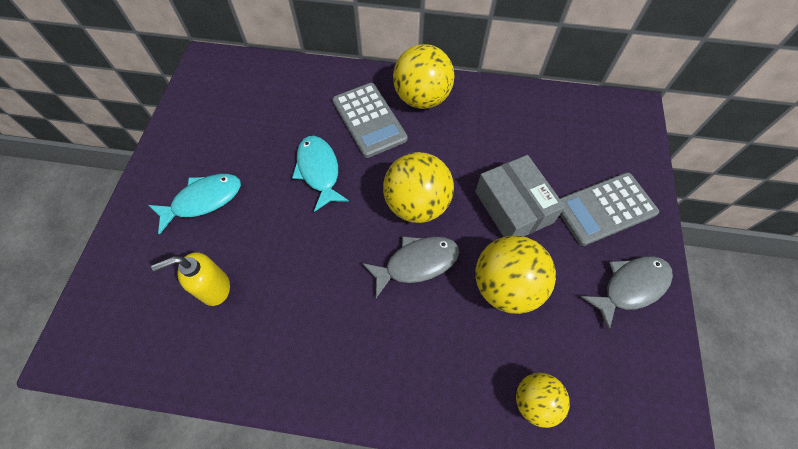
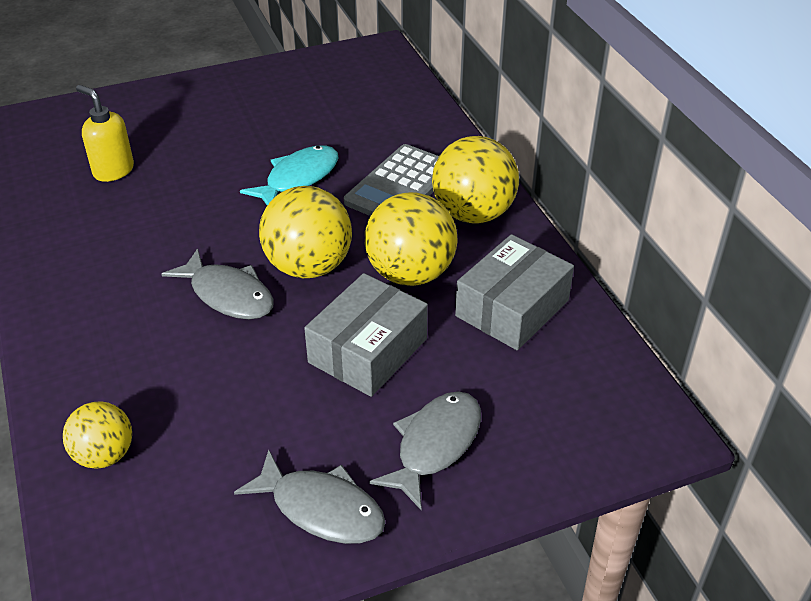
camera: 60 degrees right, 20 degrees down
(203, 200) = (205, 122): turquoise fish -> none
(506, 286) = (244, 381): yellow ball -> yellow ball (410, 273)
(515, 122) = (512, 308): none -> grey box
(604, 209) = (435, 445): grey calculator -> grey fish

